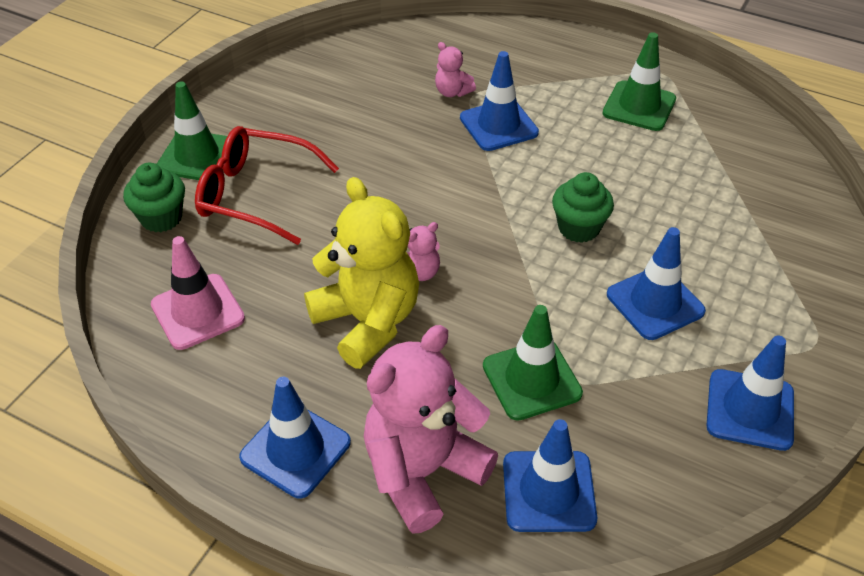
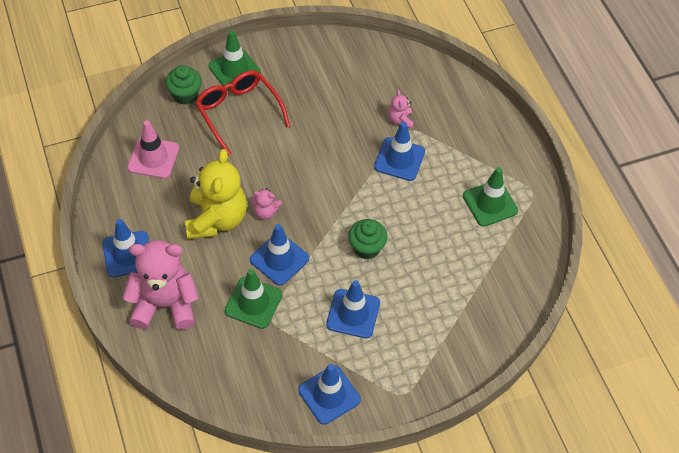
camera: 40 degrees right, 10 degrees up
(548, 491) = (203, 354): blue traffic cone -> blue traffic cone (279, 259)

